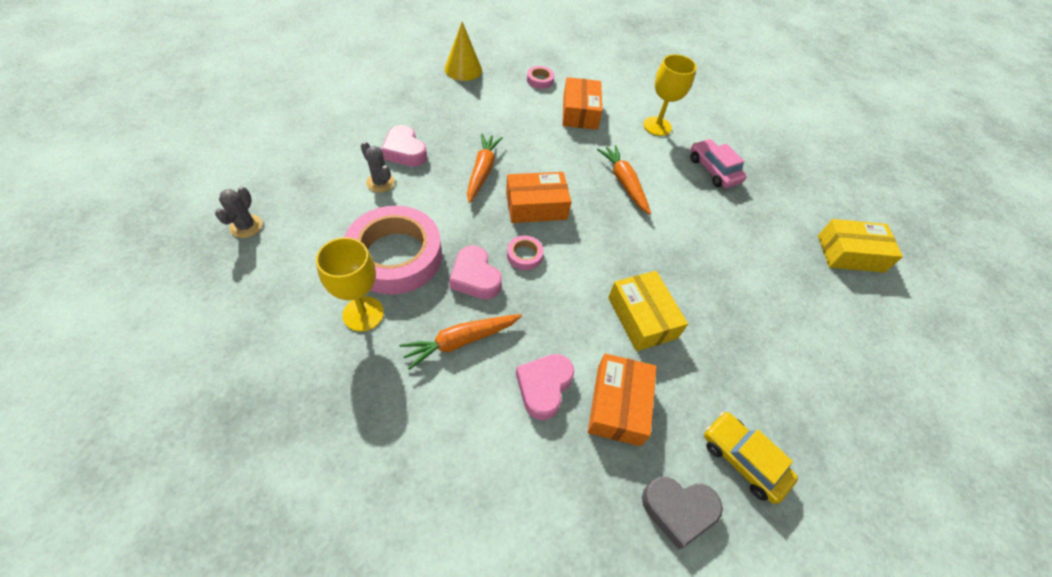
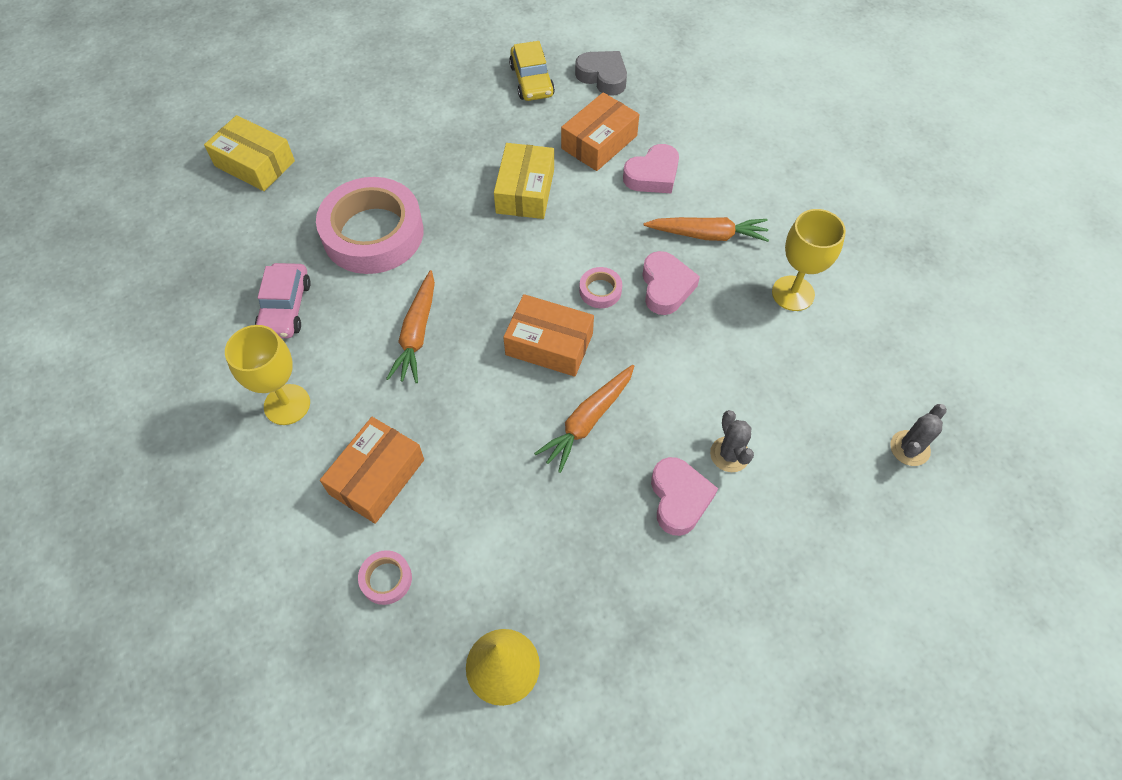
camera: 145 degrees left, 5 degrees up
(395, 256) = (742, 343): pink tape -> pink tape (373, 233)

